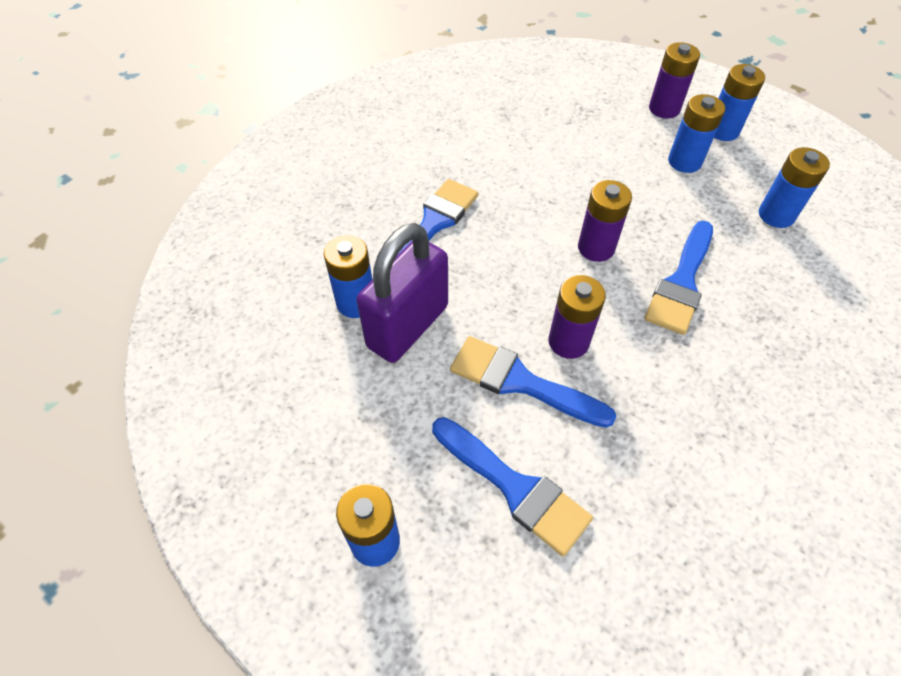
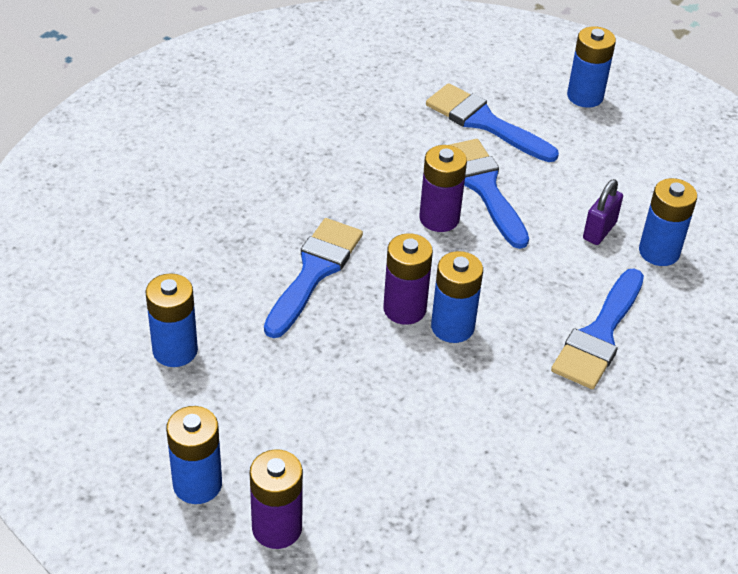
camera: 175 degrees right, 10 degrees down
(408, 326) = (599, 231): purple padlock -> purple padlock, size x0.48
(520, 382) = (484, 187): blue brush -> blue brush turned 135 degrees counterclockwise
(684, 161) = (270, 428): blue battery -> blue battery (452, 327)

